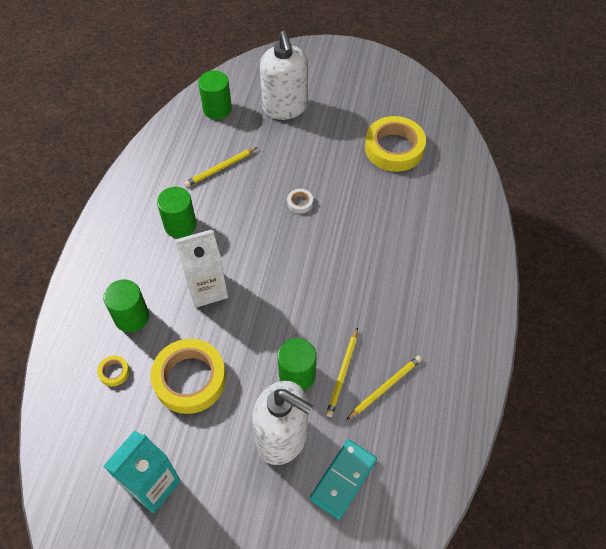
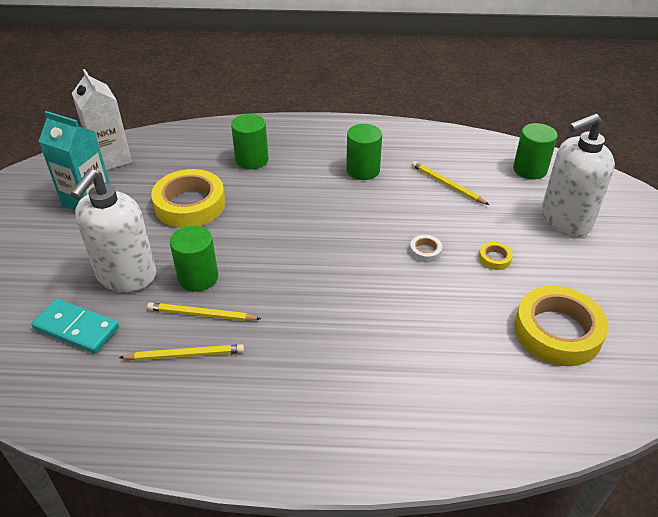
camera: 80 degrees right, 15 degrees down
(114, 372) = (195, 160): yellow tape -> yellow tape (494, 258)
(207, 289) = (291, 199): white carton -> white carton (111, 159)
(385, 387) = (185, 355): yellow pencil -> yellow pencil turned 45 degrees counterclockwise

